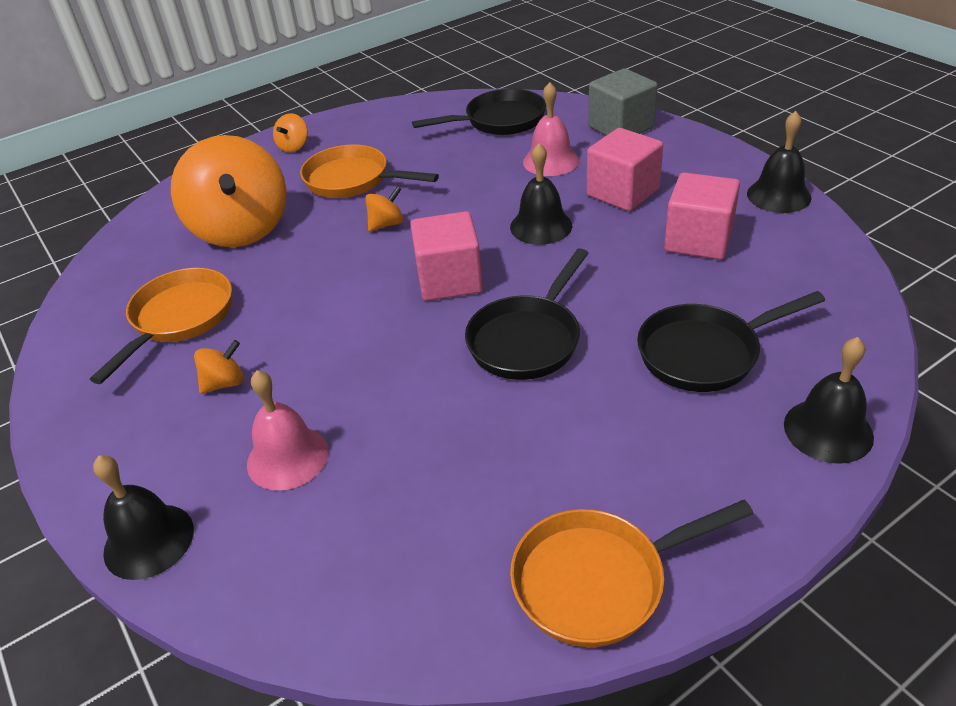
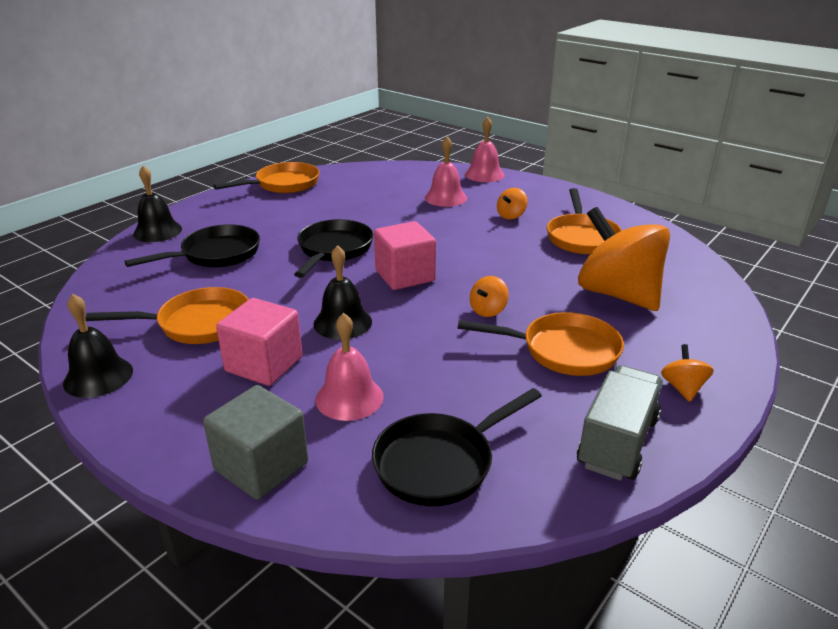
camera: 160 degrees right, 10 degrees down
(149, 540) = (484, 174): black bell -> pink bell
(376, 122) = (617, 442): none -> grey truck
(698, 240) = (198, 324): pink cube -> orange pan

